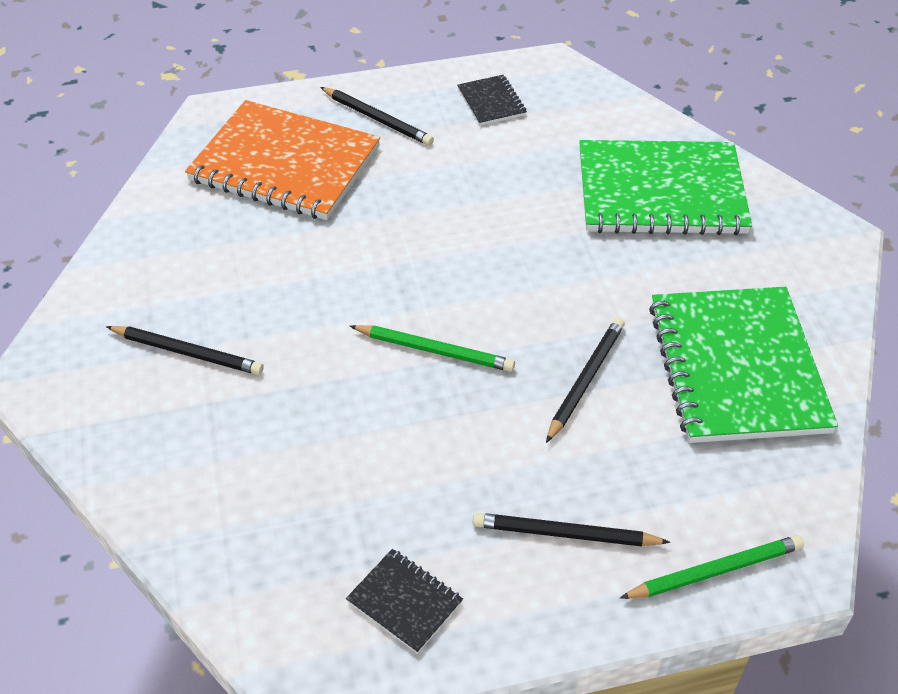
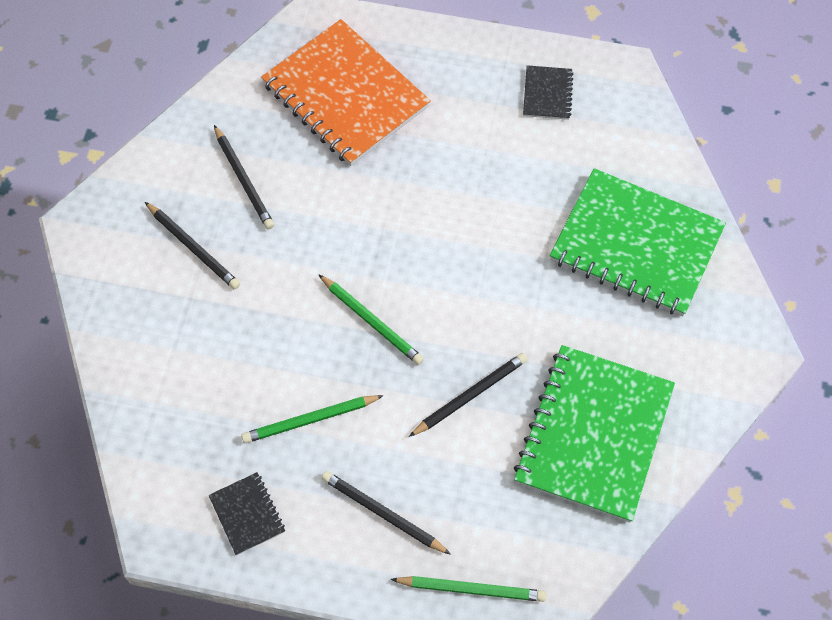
camera: 25 degrees right, 15 degrees up
(377, 119) = (442, 76): black pencil -> black pencil (243, 180)
(422, 471) = (310, 420): none -> green pencil

